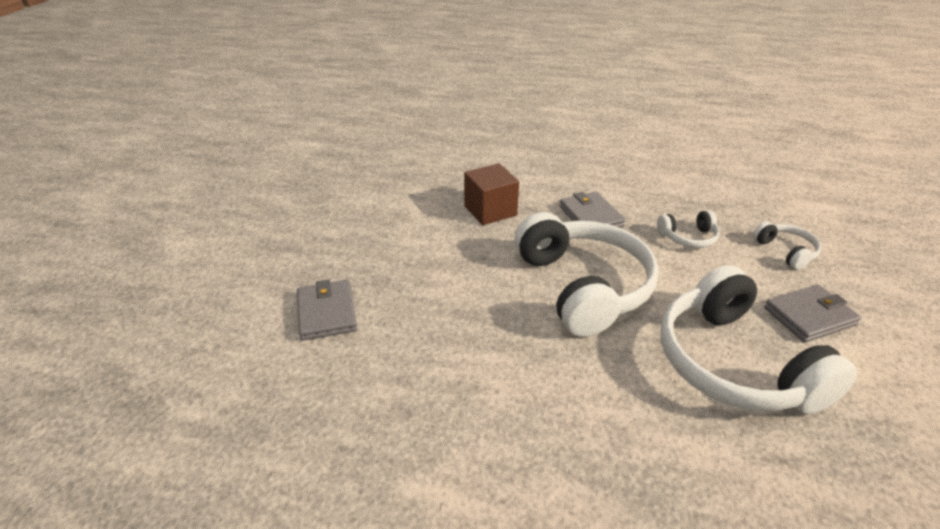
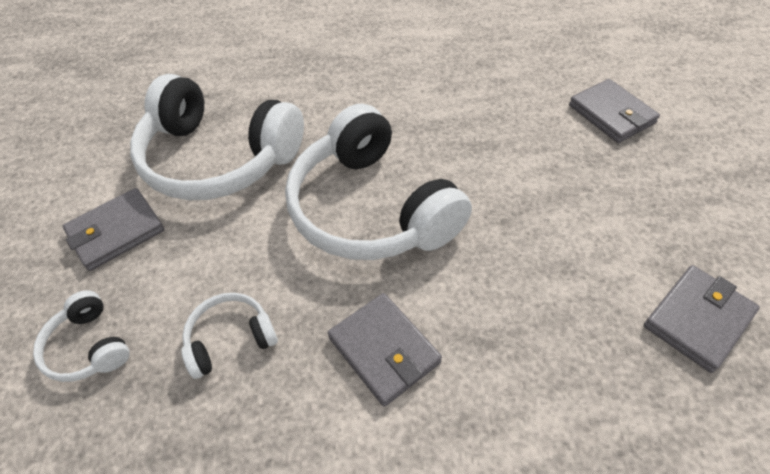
camera: 165 degrees right, 15 degrees up
(406, 195) = (697, 319): none -> grey wallet
(490, 210) = (544, 319): brown cube -> none
(734, 363) = (219, 158): white headphones -> white headphones turned 150 degrees clockwise

